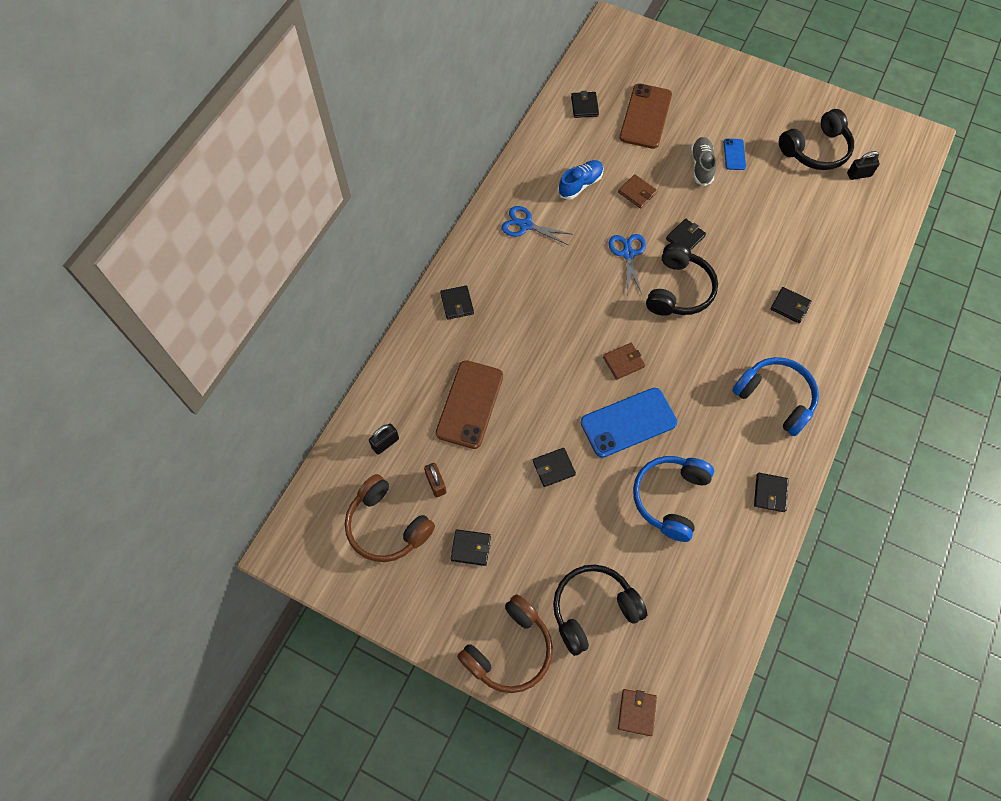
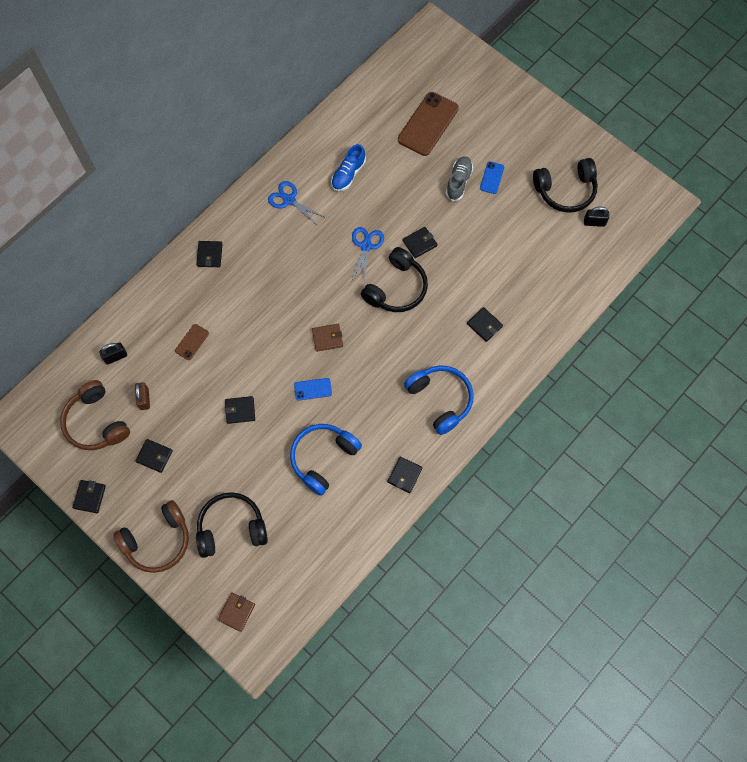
camera: 15 degrees right, 5 degrees up
(470, 404) = (192, 342): brown phone -> brown phone, size x0.49
(580, 184) = (348, 174): blue shoe -> blue shoe turned 150 degrees clockwise
(584, 106) = (378, 102): black wallet -> black wallet (90, 497)
(628, 422) = (313, 389): blue phone -> blue phone, size x0.49
(637, 193) = (394, 193): brown wallet -> none

